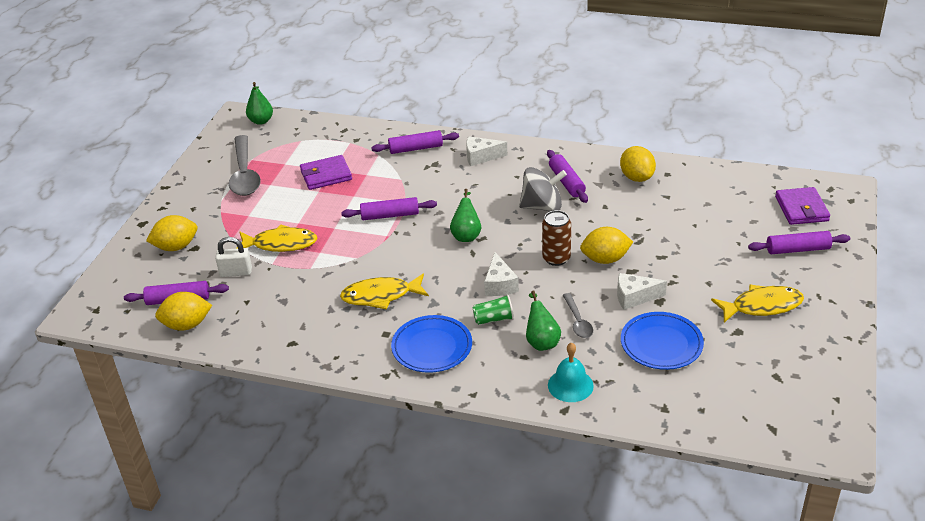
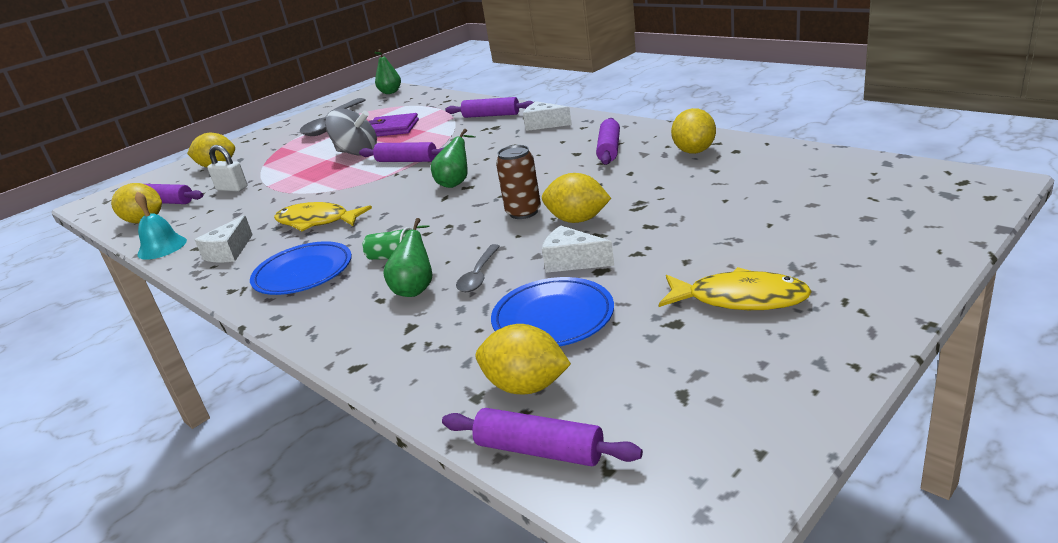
camera: 30 degrees right, 10 degrees down
(281, 244) = (292, 172): yellow fish -> none
(499, 284) = (437, 228): white cheese -> white cheese (229, 252)
(542, 206) = (560, 167): grey spinning top -> grey spinning top (357, 152)
(570, 385) = (393, 341): turquoise bell -> turquoise bell (162, 247)
(688, 394) = (526, 386): none -> yellow lemon
(797, 249) = (854, 241): purple rolling pin -> purple rolling pin (539, 450)
(801, 209) = (897, 198): purple wallet -> none

